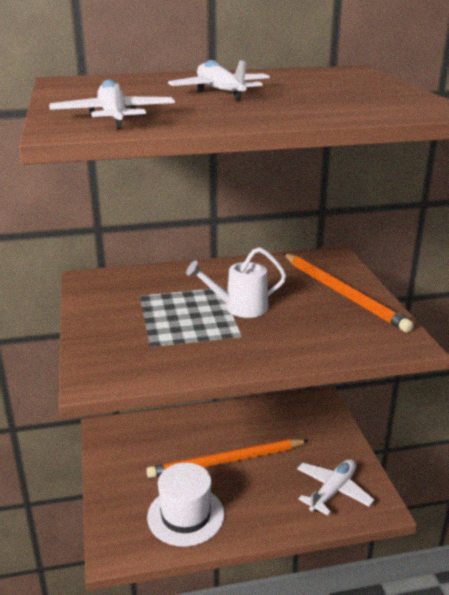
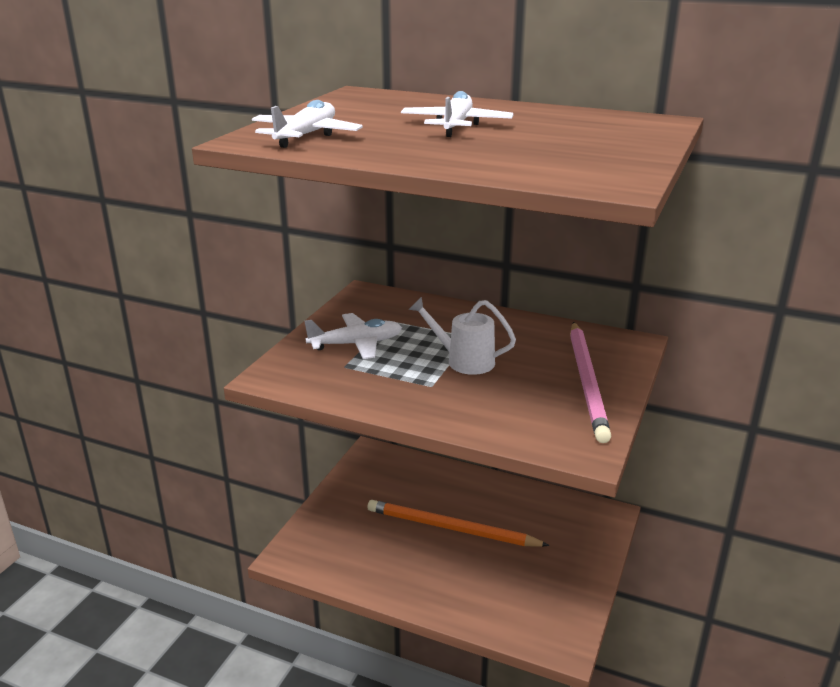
camera: 35 degrees right, 0 degrees up
(186, 515) = (370, 557): white hat -> none
(333, 491) = (529, 605): white plane -> white plane (356, 344)
(343, 294) = (587, 382): orange pencil -> pink pencil

